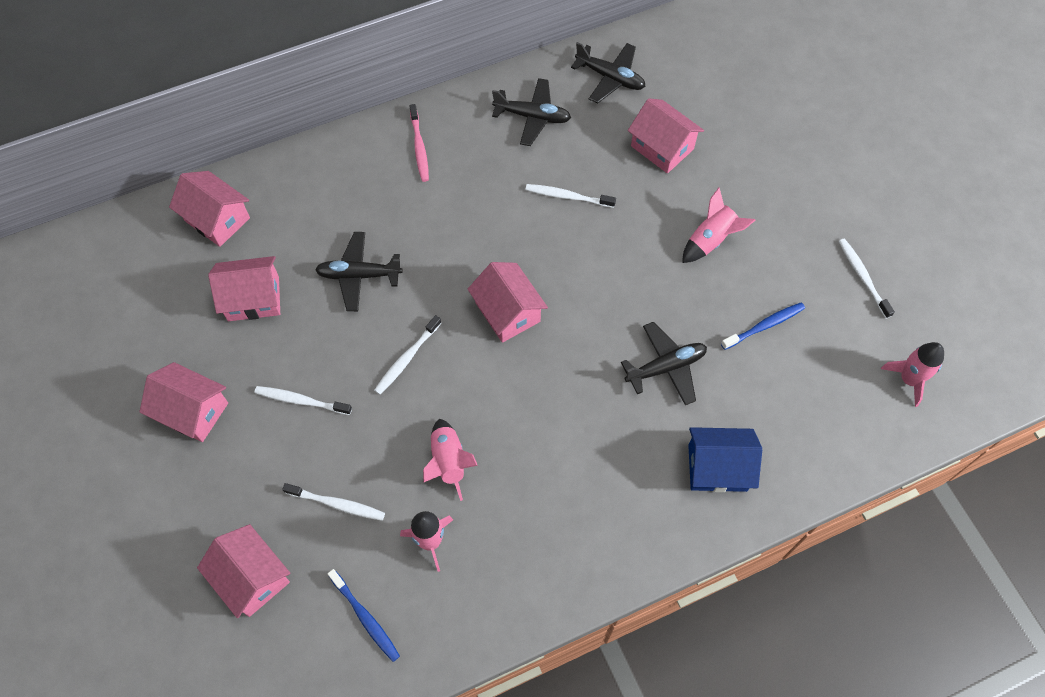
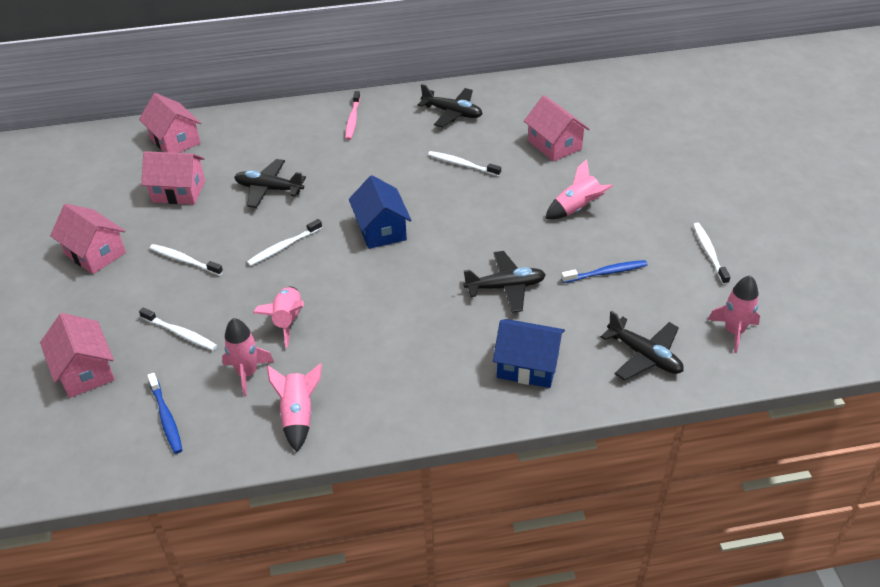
camera: 15 degrees right, 20 degrees down
(504, 584) = (298, 416): none -> pink rocket
(507, 312) = (381, 230): pink house -> blue house
(610, 78) = (526, 98): black plane -> black plane (644, 356)

